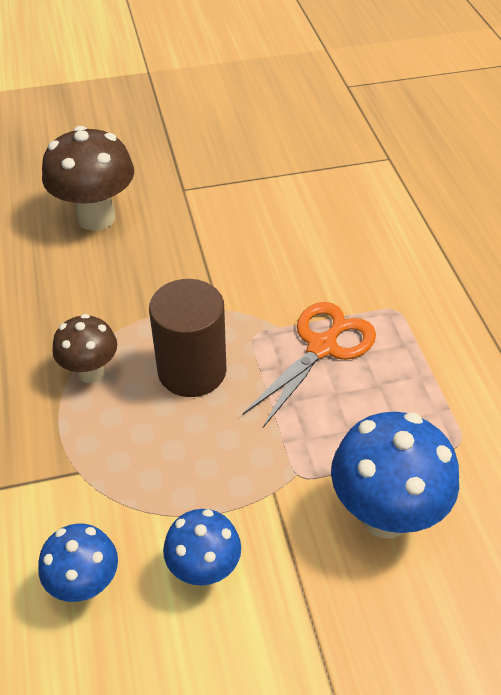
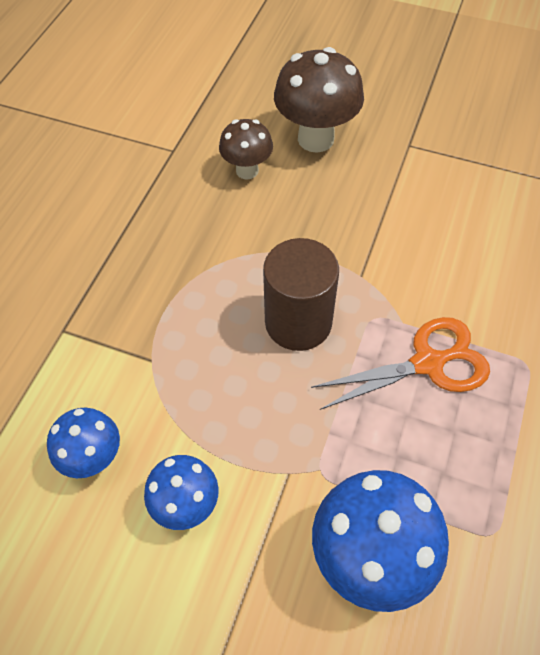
camera: 35 degrees right, 10 degrees up
(91, 372) = (217, 279): brown mushroom -> brown mushroom (247, 171)

